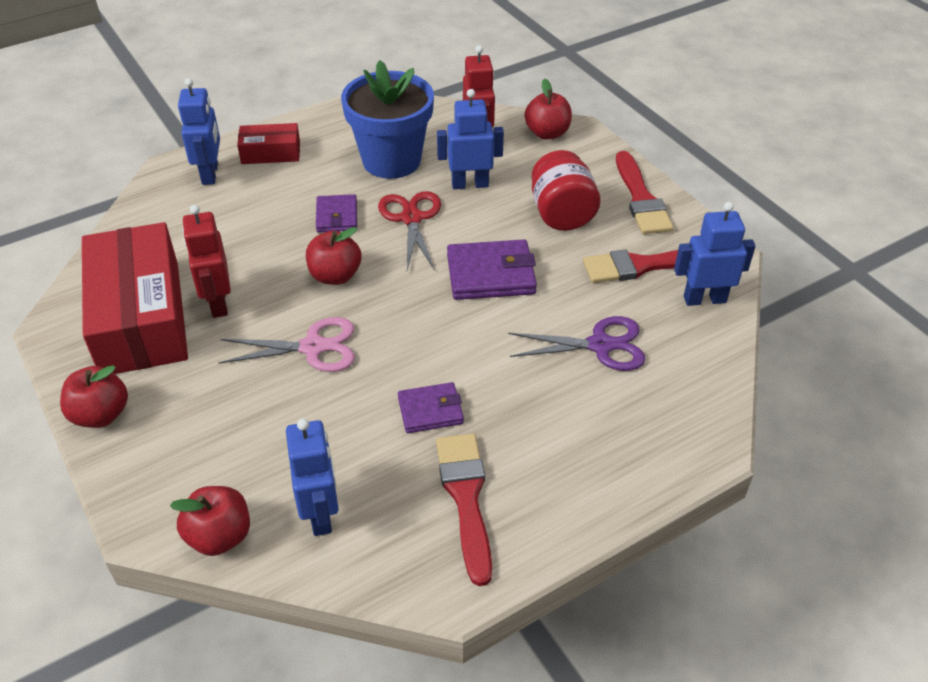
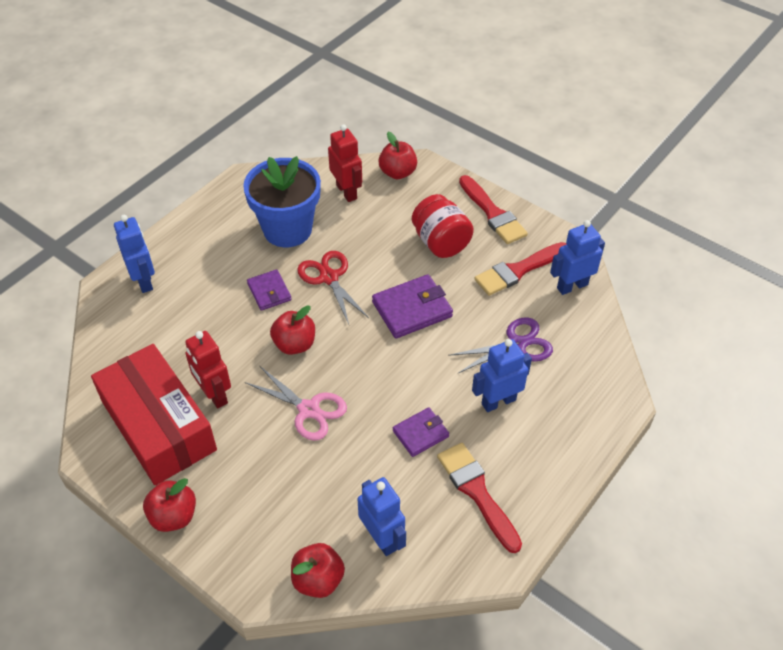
camera: 20 degrees left, 5 degrees up
(271, 153) = (184, 248): red box -> none
(313, 347) = (308, 410): pink scissors -> pink scissors turned 60 degrees clockwise
(470, 184) = (359, 235): blue robot -> blue robot (498, 401)

